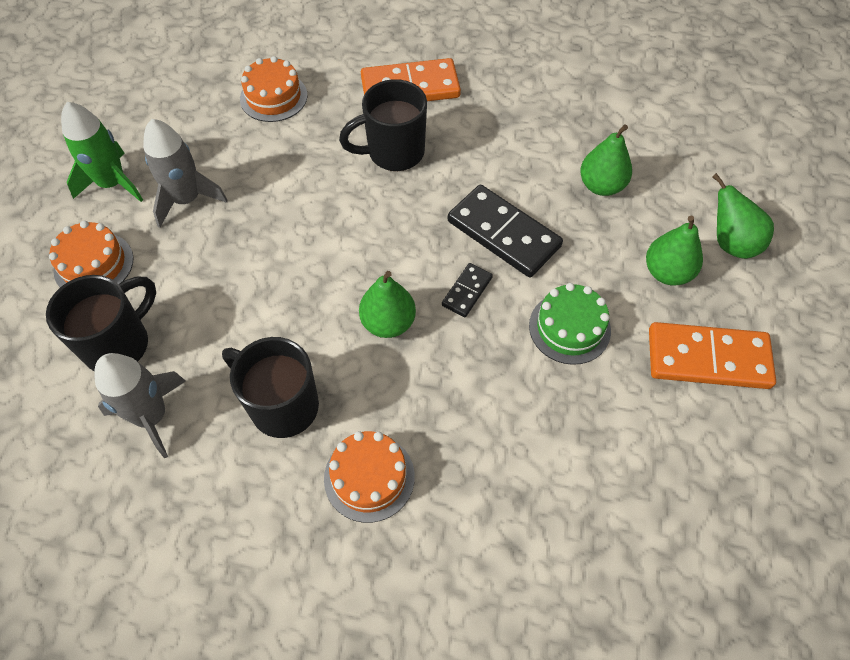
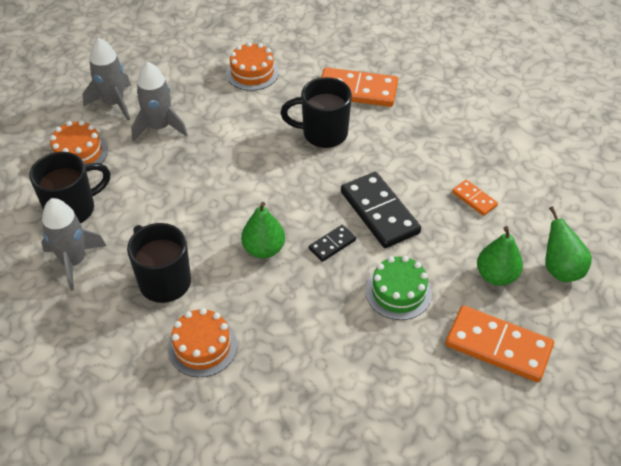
camera: 20 degrees right, 10 degrees down
(112, 183) = (114, 103): green rocket -> grey rocket
(601, 186) = (474, 199): green pear -> orange domino

